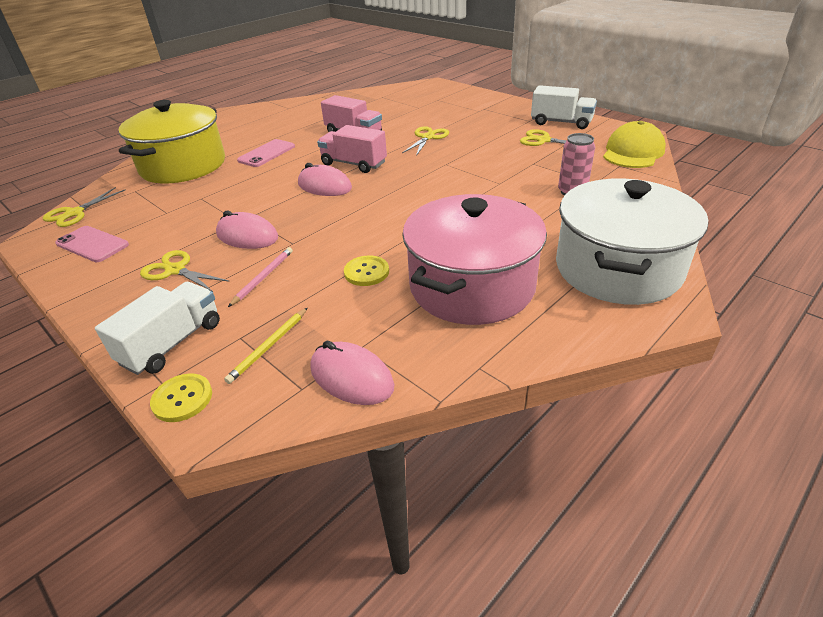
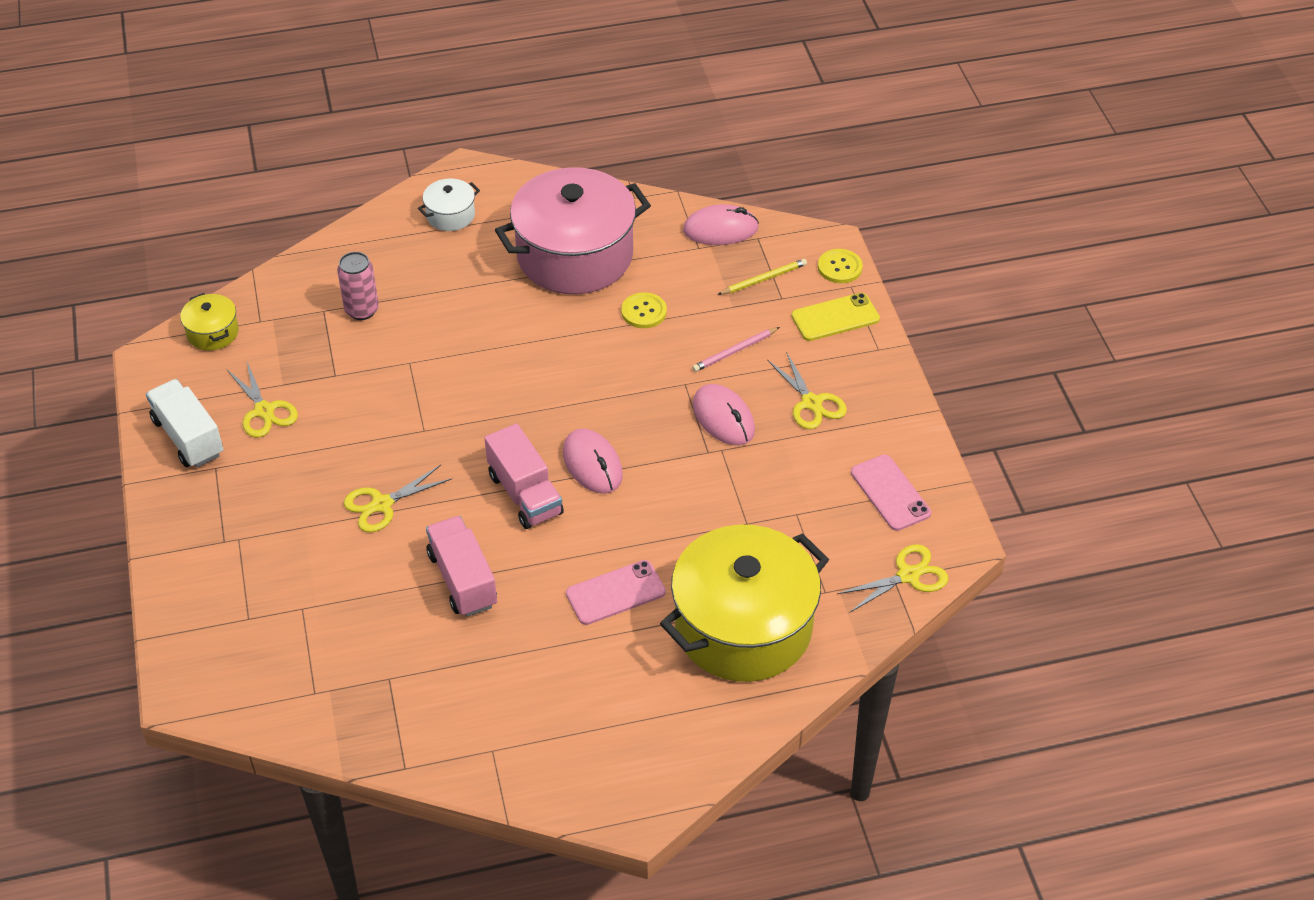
camera: 150 degrees left, 10 degrees up
(172, 343) = (835, 317): white truck -> yellow phone
(351, 377) = (720, 229): pink mouse -> pink mouse turned 75 degrees counterclockwise
(618, 268) = (450, 215): white pot -> white pot, size x0.43
(633, 152) = (213, 333): yellow cap -> yellow pot

